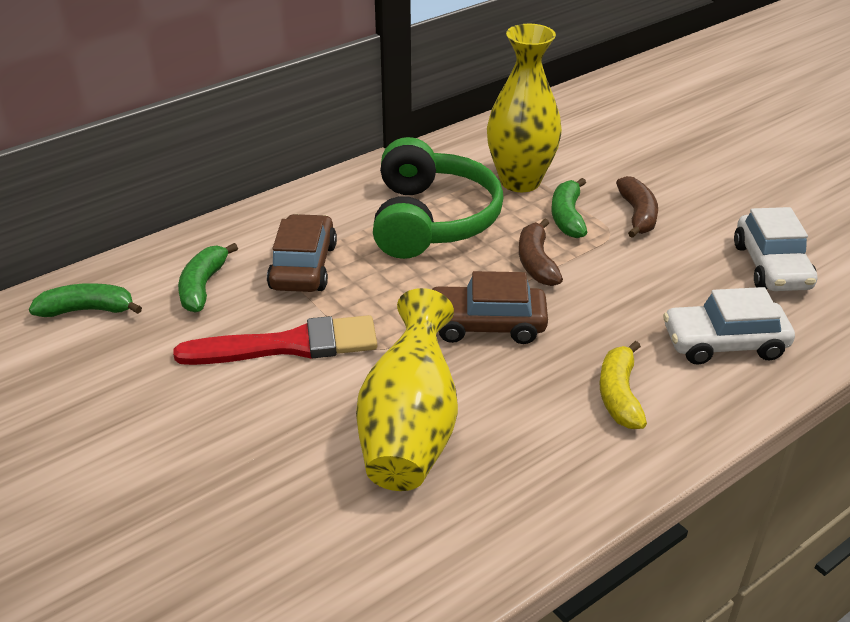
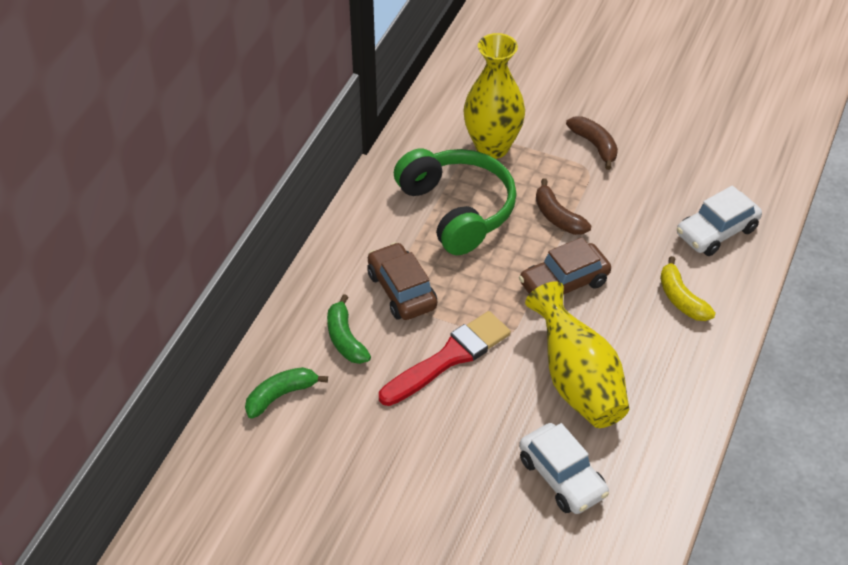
camera: 30 degrees left, 10 degrees up
(567, 217) = (549, 167): green banana -> none
(771, 266) = (707, 155): white car -> white car (562, 477)

